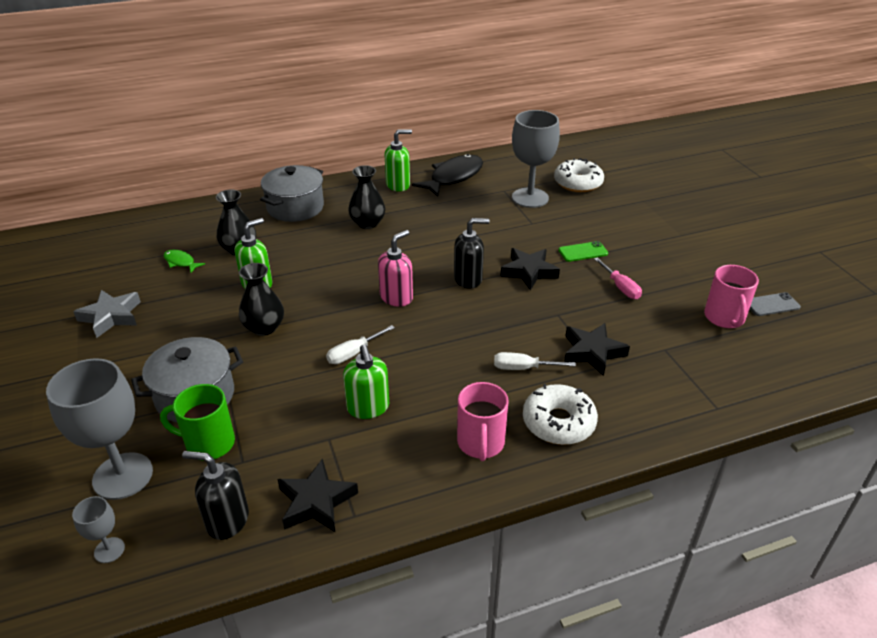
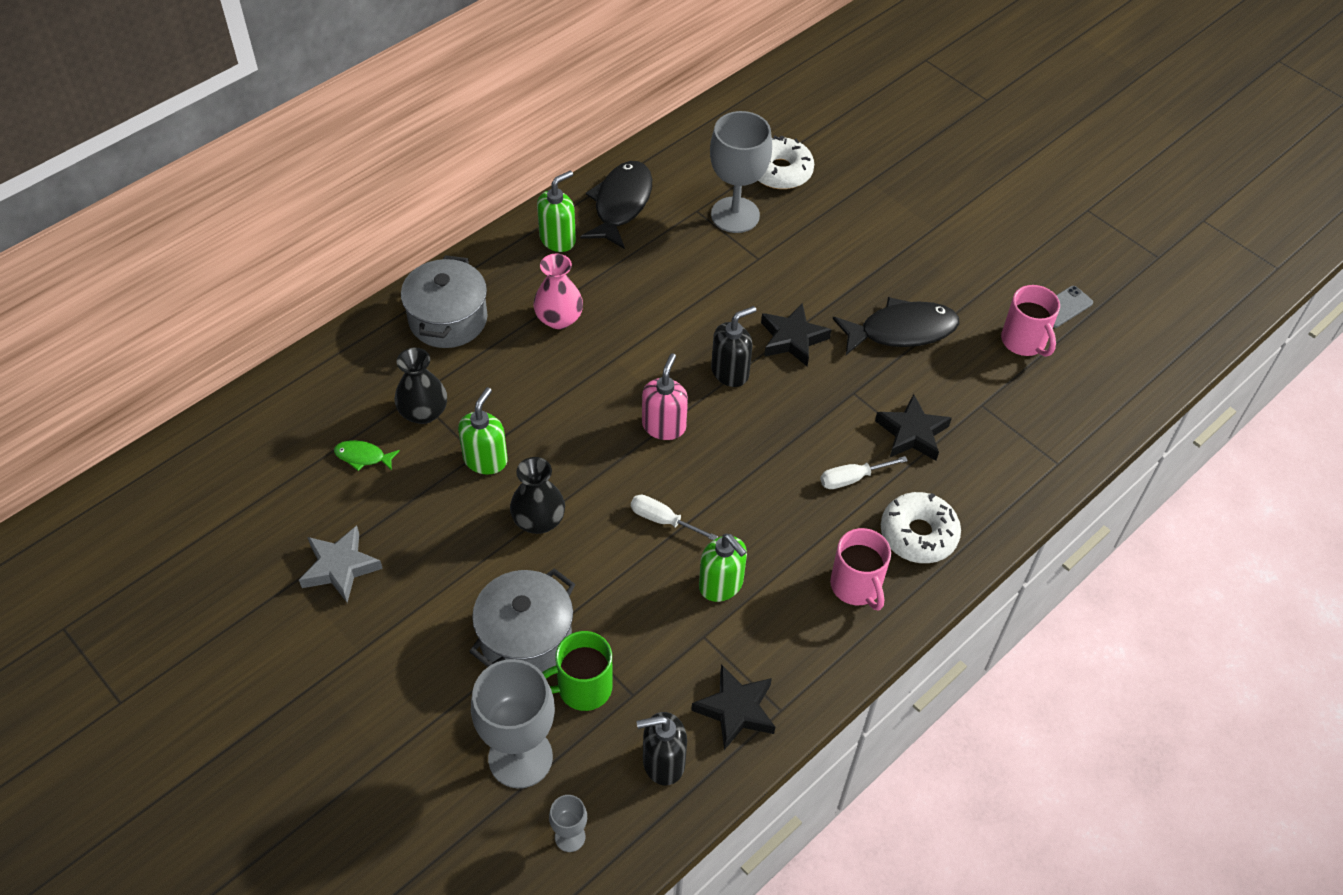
camera: 25 degrees left, 15 degrees up
(354, 353) = (663, 520): white screwdriver -> white screwdriver turned 90 degrees clockwise
(367, 223) = (559, 318): black vase -> pink vase
(583, 252) = (838, 288): green phone -> none
(620, 287) = (901, 331): pink screwdriver -> black fish

